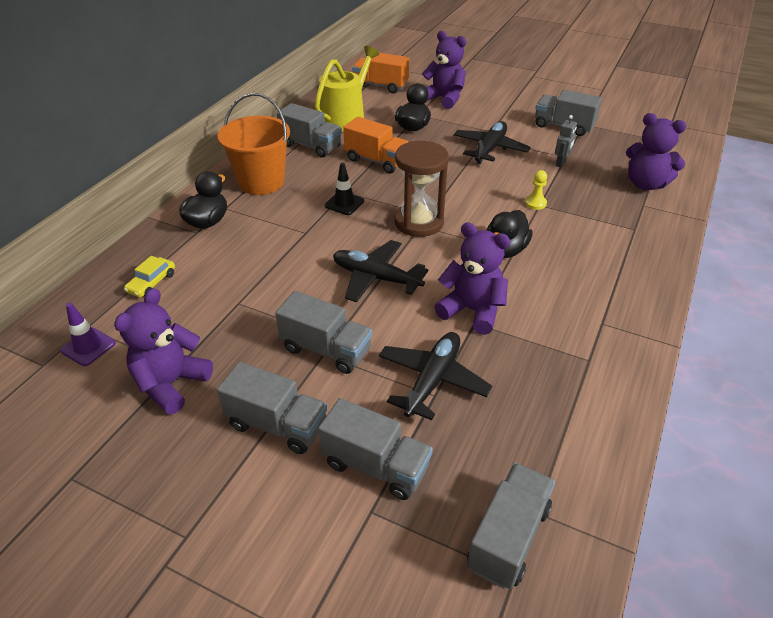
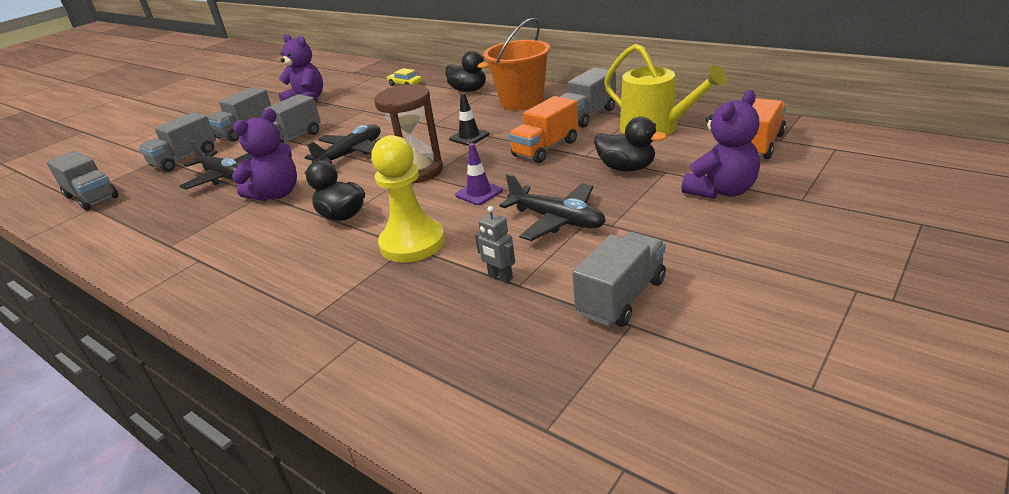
camera: 105 degrees right, 10 degrees down
(88, 347) = (357, 79): purple traffic cone -> purple traffic cone (479, 193)
(535, 203) = (412, 243): yellow pawn -> yellow pawn, size x2.36
(645, 184) = (408, 355): purple teddy bear -> none

